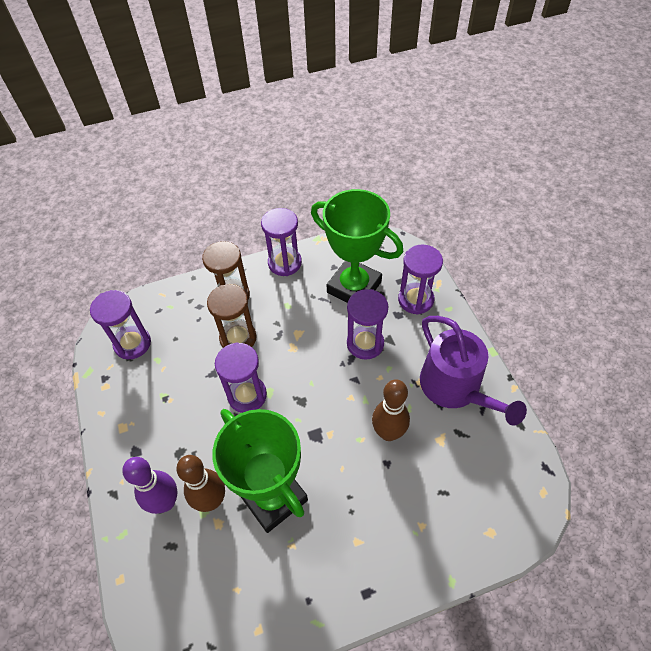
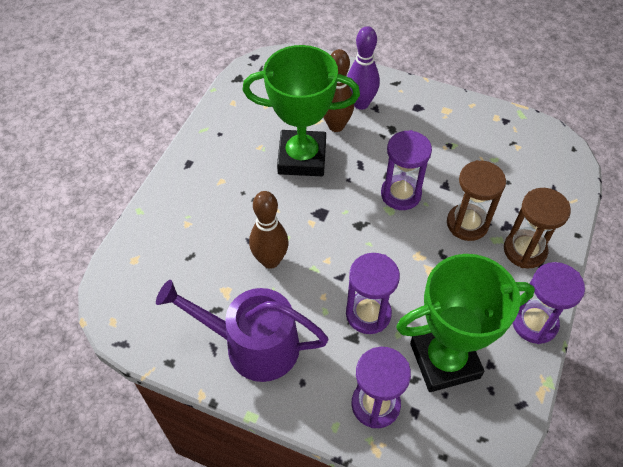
camera: 130 degrees right, 0 degrees up
(132, 344) = (527, 152): purple hourglass -> none

